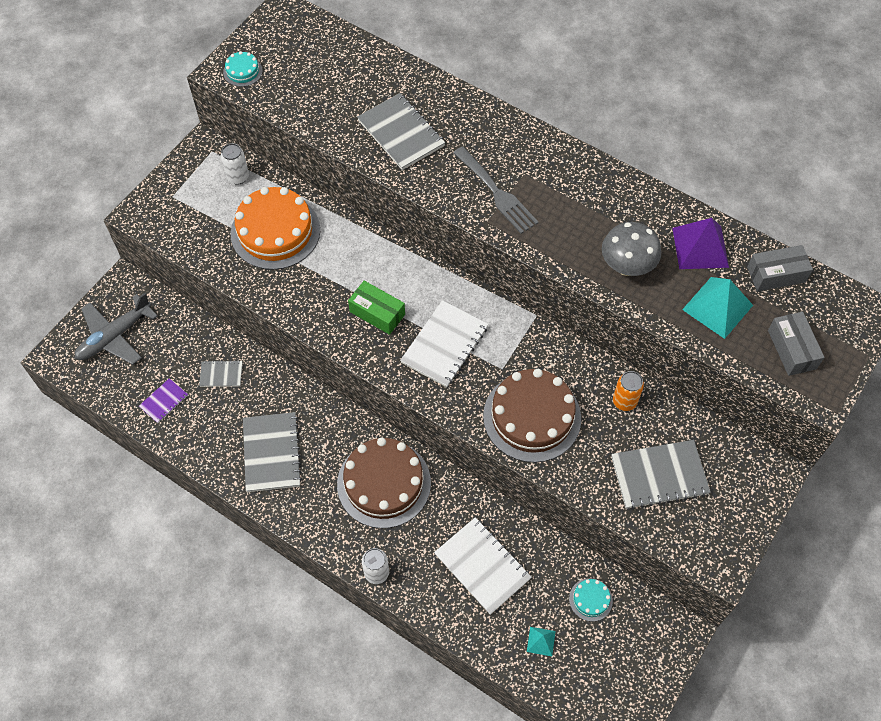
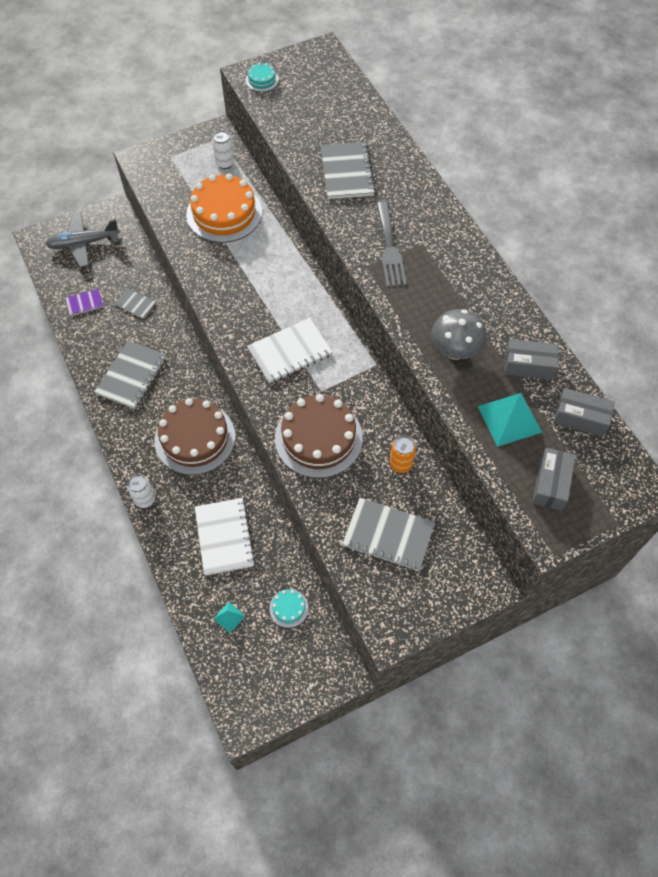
camera: 30 degrees right, 0 degrees up
(377, 313) = (256, 305): green box -> none
(700, 247) = (528, 365): purple pyramid -> grey box

